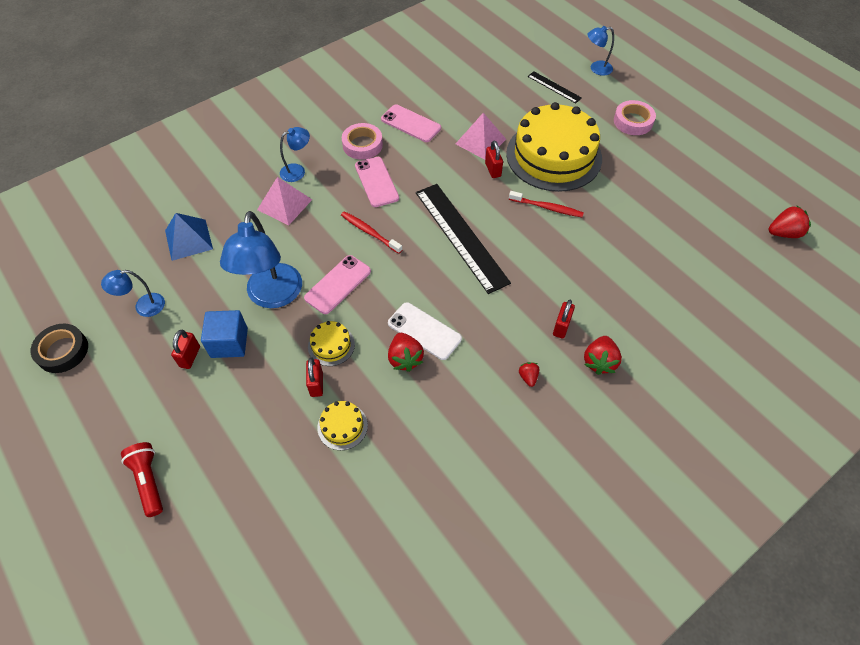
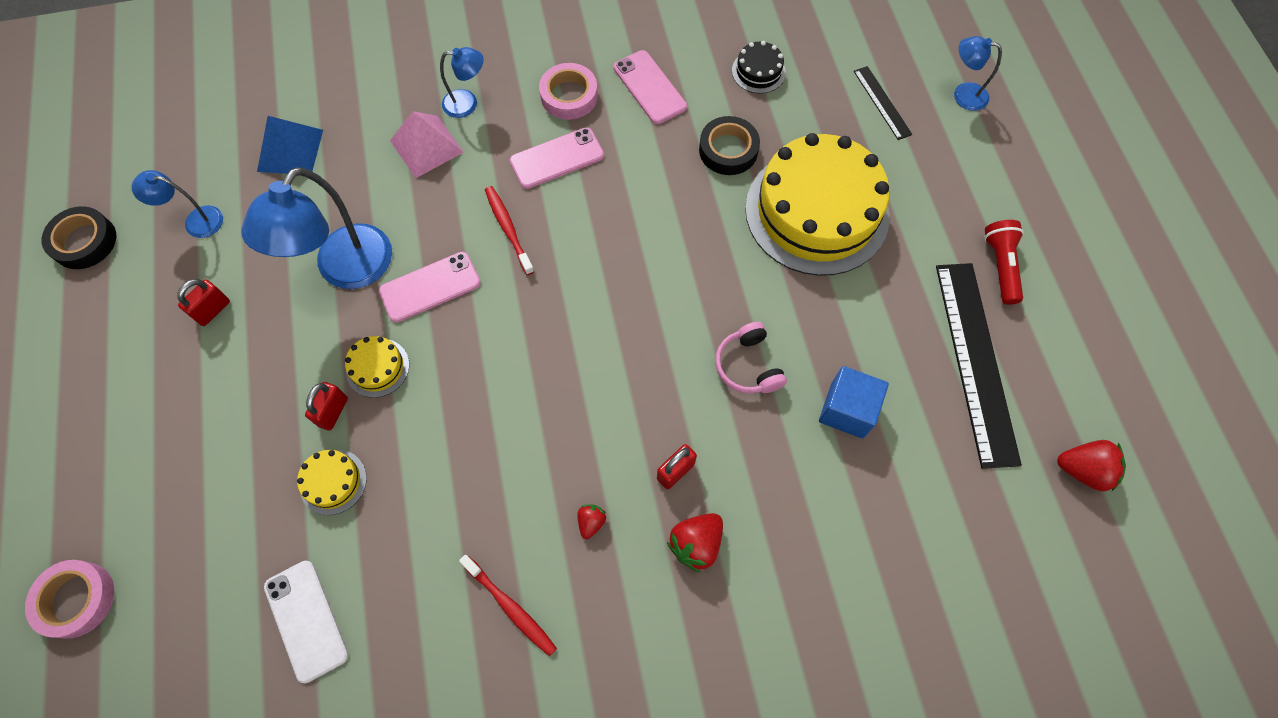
camera: 25 degrees right, 10 degrees up
(149, 481) = (92, 448): red flashlight -> red flashlight (1000, 266)
(229, 343) = (264, 311): blue cube -> blue cube (847, 410)
(376, 182) = (557, 158): pink phone -> pink phone turned 60 degrees clockwise
(405, 358) = (454, 426): red strawberry -> none
(424, 331) = (499, 398): white phone -> white phone (306, 620)
(460, 236) = (620, 283): black ruler -> black ruler (975, 361)
(472, 94) = (758, 71): none -> black cake
(480, 141) = (728, 150): pink pyramid -> black tape
(493, 170) = (719, 200): red padlock -> none
(547, 207) = (760, 287): red toothbrush -> red toothbrush (510, 607)
(567, 252) = (748, 366): none -> pink headphones
(633, 121) = (965, 201): pink tape -> pink tape (76, 599)

